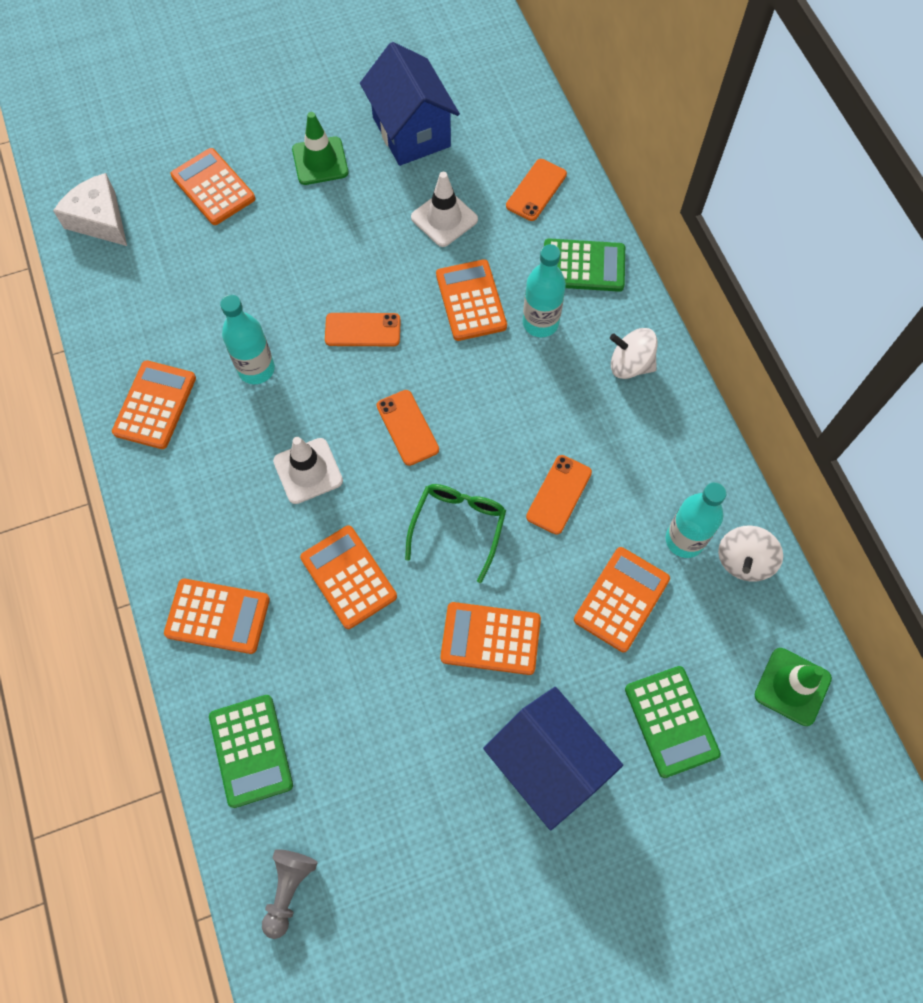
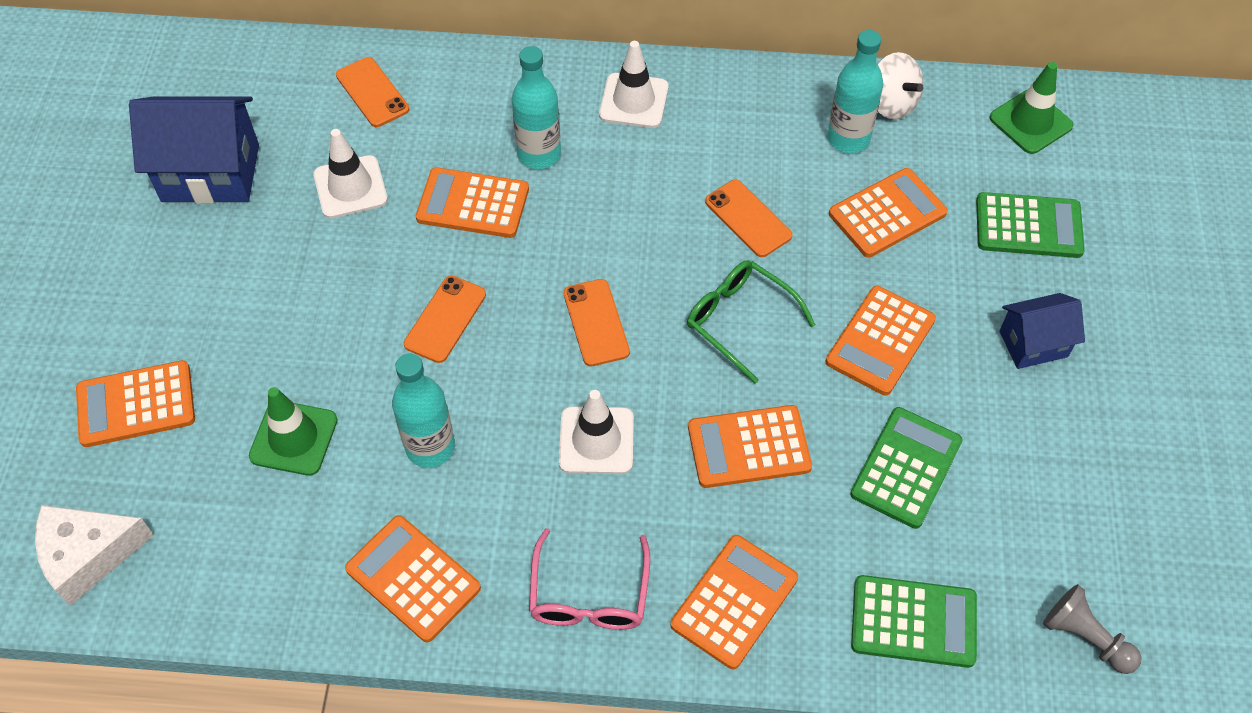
camera: 65 degrees left, 10 degrees down
(186, 518) = (589, 594): none -> pink glasses
(320, 161) = (183, 277): green traffic cone -> green traffic cone (293, 438)
(407, 428) = (596, 323): orange phone -> orange phone turned 75 degrees clockwise
(547, 763) = (1033, 344): blue house -> blue house, size x0.58
(583, 266) = (494, 91): green calculator -> green calculator (906, 468)
(621, 599) = (887, 214): orange calculator -> orange calculator turned 90 degrees clockwise
(630, 365) = (634, 101): white spinning top -> white traffic cone

